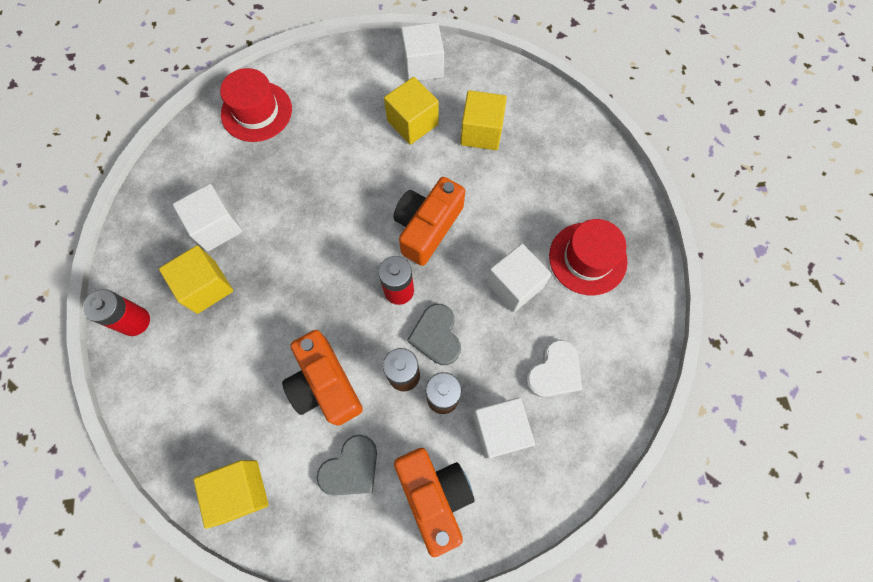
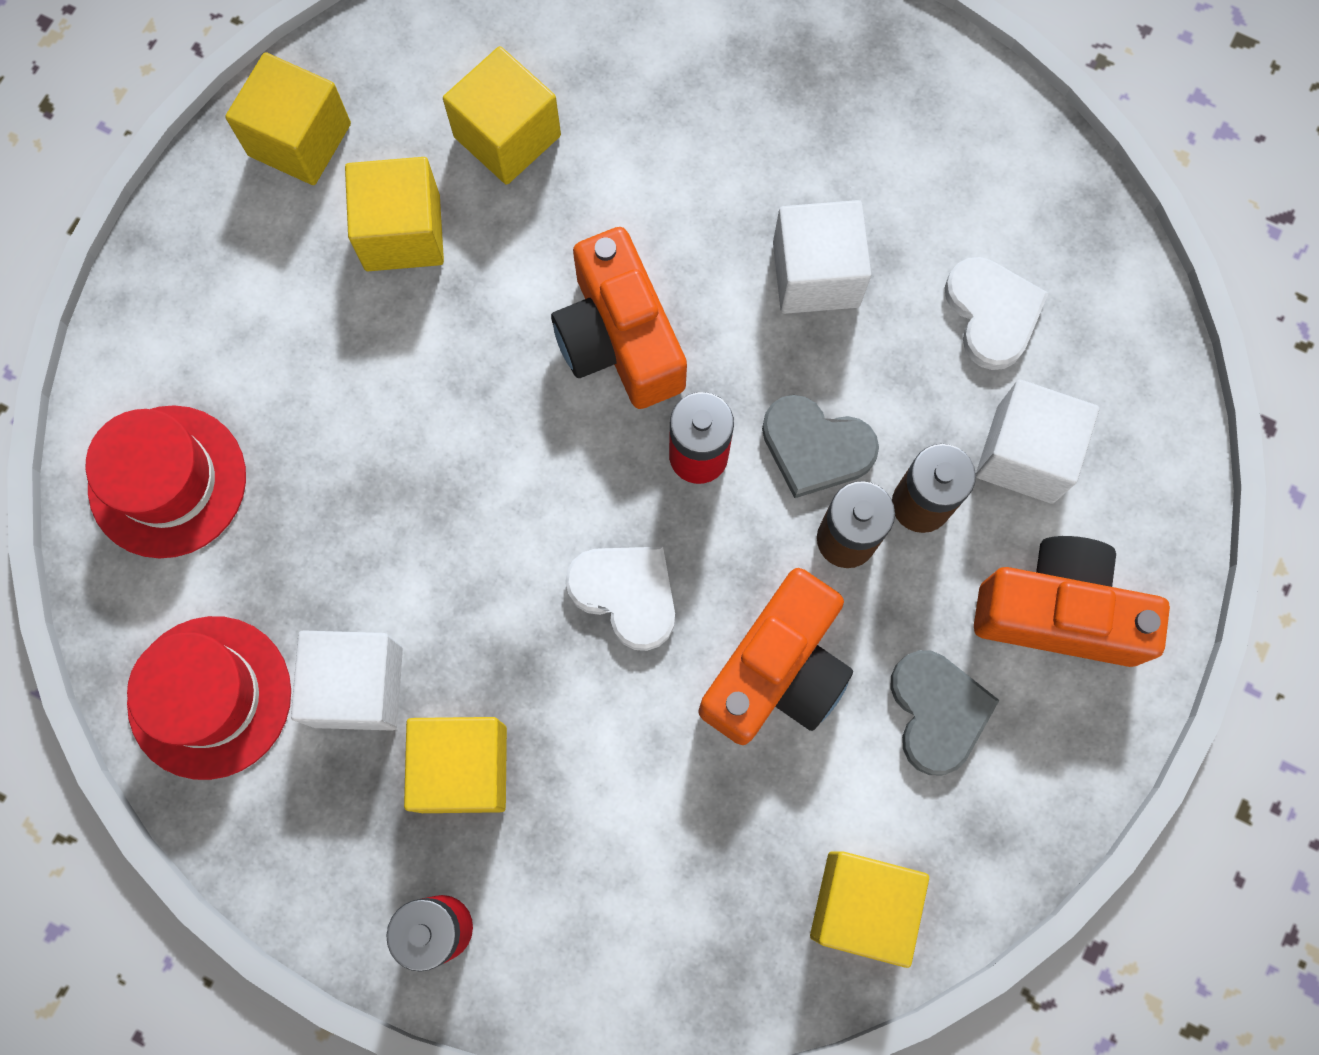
camera: 55 degrees left, 5 degrees up
(319, 301) = (626, 594): none -> white heart
(325, 384) = (777, 670): orange camera -> orange camera turned 60 degrees counterclockwise
(423, 66) = (299, 139): white cube -> yellow cube
(587, 258) = (849, 137): red hat -> red hat (210, 697)

